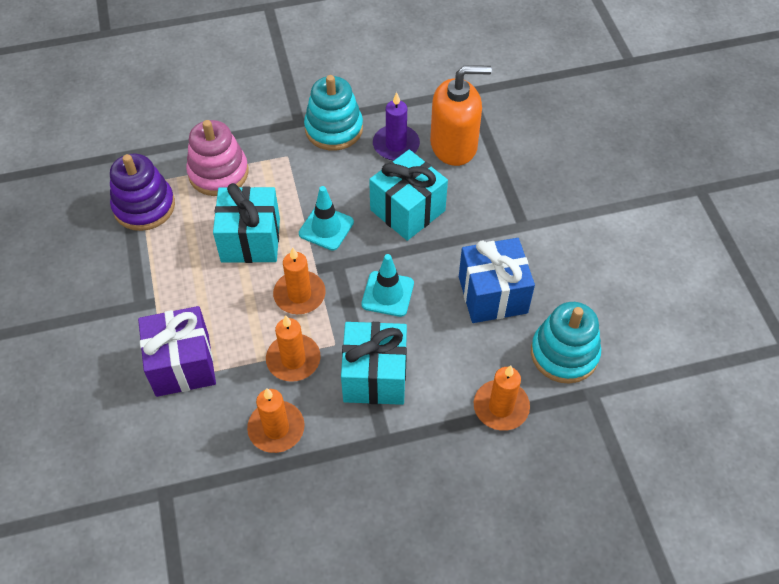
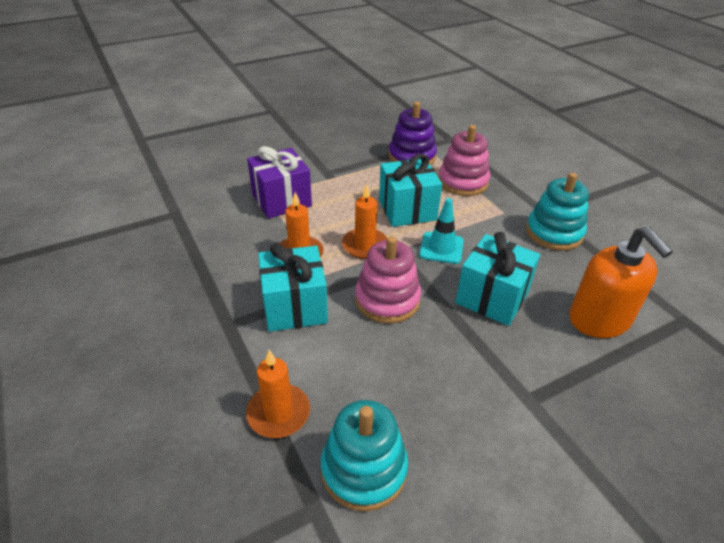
camera: 75 degrees right, 15 degrees down
(276, 428) = (233, 257): orange candle -> none
(387, 294) = (387, 300): turquoise traffic cone -> pink stacking toy
(396, 145) = (566, 276): purple candle -> none
(492, 294) = (420, 384): blue gift -> none

